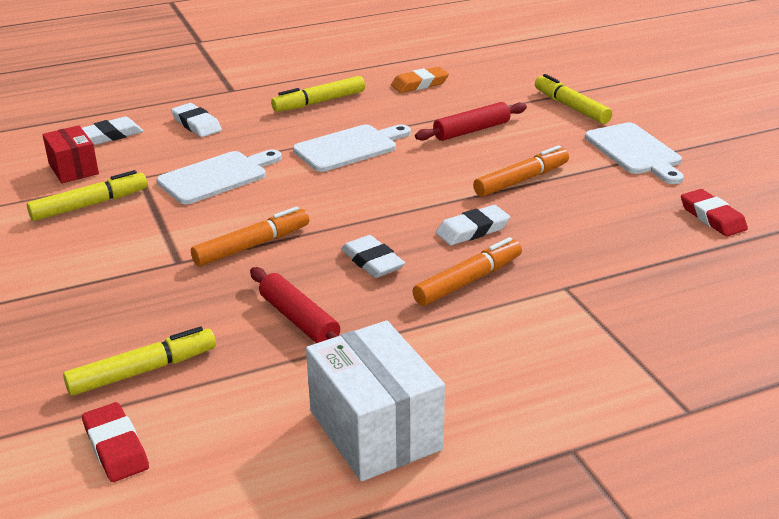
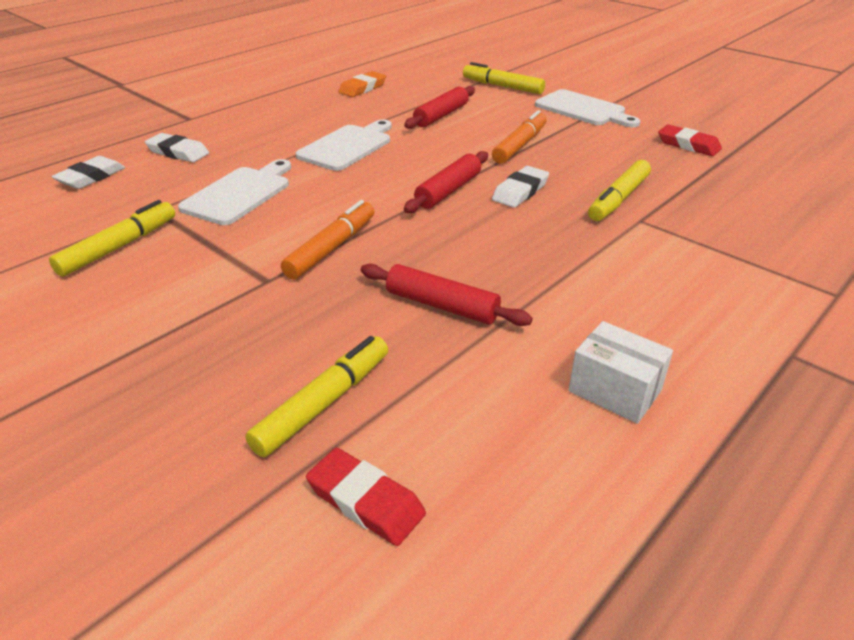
camera: 25 degrees left, 5 degrees up
(73, 169) = (71, 216): red box -> none
(319, 102) = (285, 115): yellow marker -> yellow marker (619, 199)
(372, 261) = (460, 236): white eraser -> none
(375, 430) = (615, 390): white box -> white box, size x0.60
(403, 214) = (448, 191): none -> red rolling pin
(468, 281) = (558, 233): orange marker -> none

